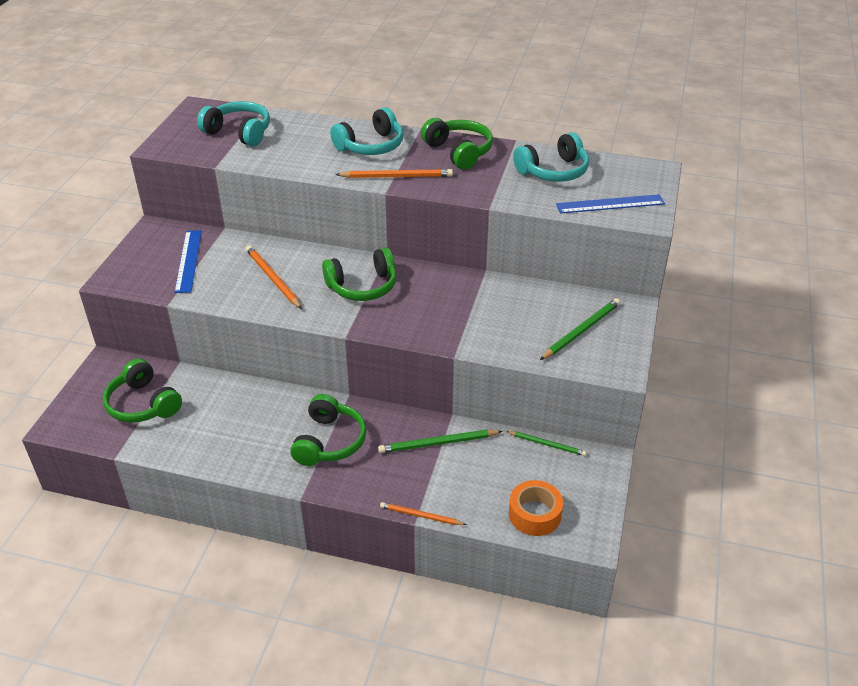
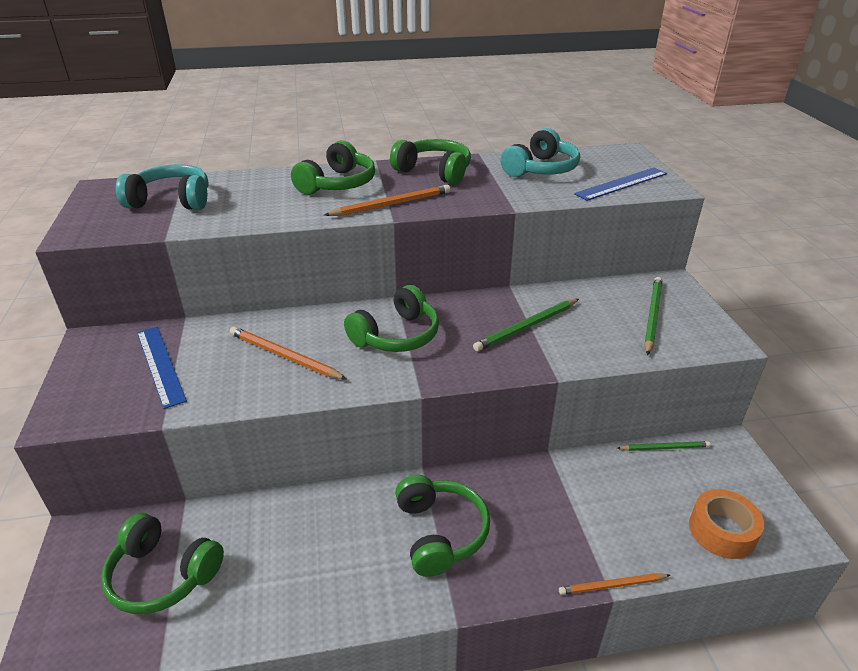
camera: 25 degrees left, 5 degrees down
(371, 146) = (338, 184): turquoise headphones -> green headphones
(437, 443) = (560, 488): green pencil -> green pencil (526, 327)

